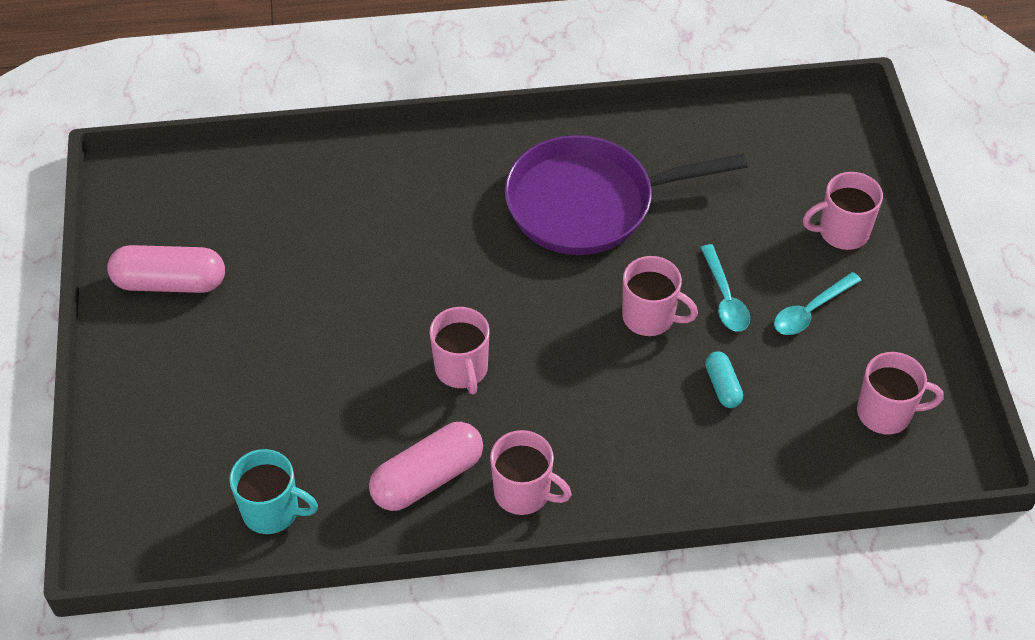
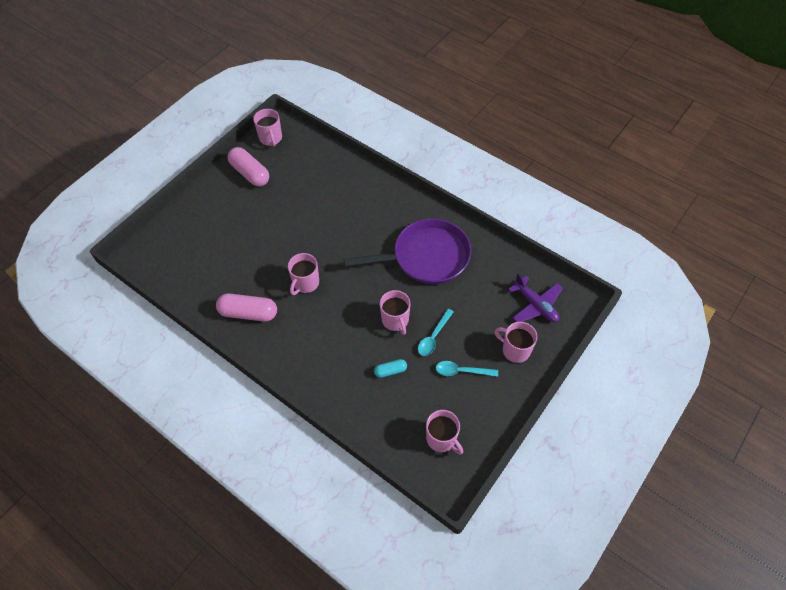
camera: 45 degrees right, 5 degrees up
(272, 511) = (189, 281): turquoise mug -> none
(524, 492) = (273, 347): pink mug -> pink mug (271, 138)
(589, 203) = (426, 257): purple pan -> purple pan turned 135 degrees clockwise
(722, 386) = (390, 371): turquoise capsule -> turquoise capsule turned 45 degrees clockwise
(801, 157) = (535, 305): none -> purple plane

